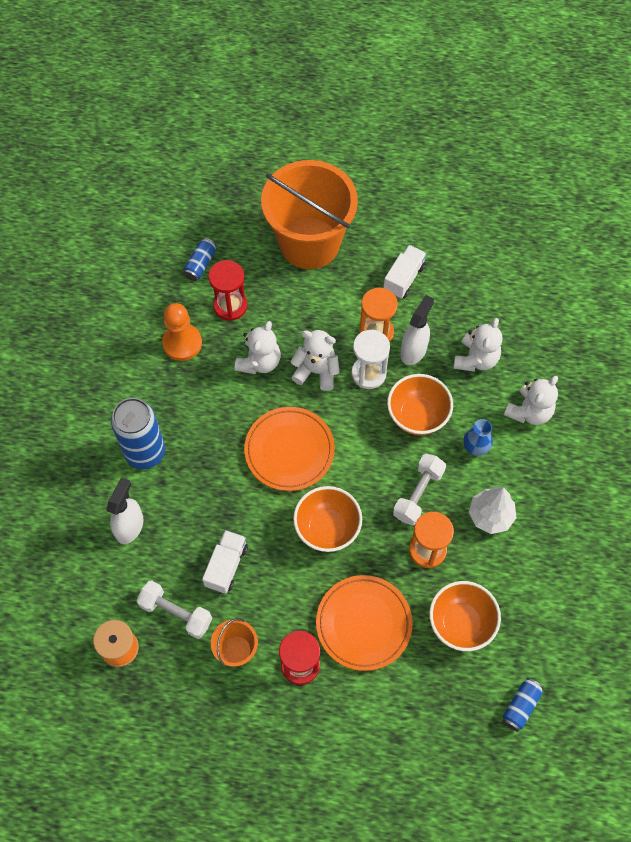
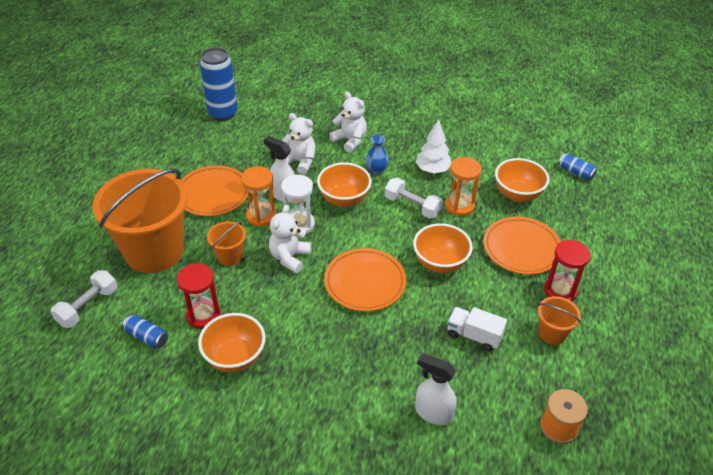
camera: 85 degrees left, 20 degrees down
(145, 452) = (353, 396): blue can -> blue can (223, 113)
(176, 613) = (520, 377): white dumbbell -> white dumbbell (88, 306)
(182, 343) = (235, 357): orange pawn -> orange bowl
(259, 362) = (271, 297): white teddy bear -> none
(311, 313) = (229, 256): none -> orange bucket
(404, 278) = (213, 194): white truck -> orange plate

